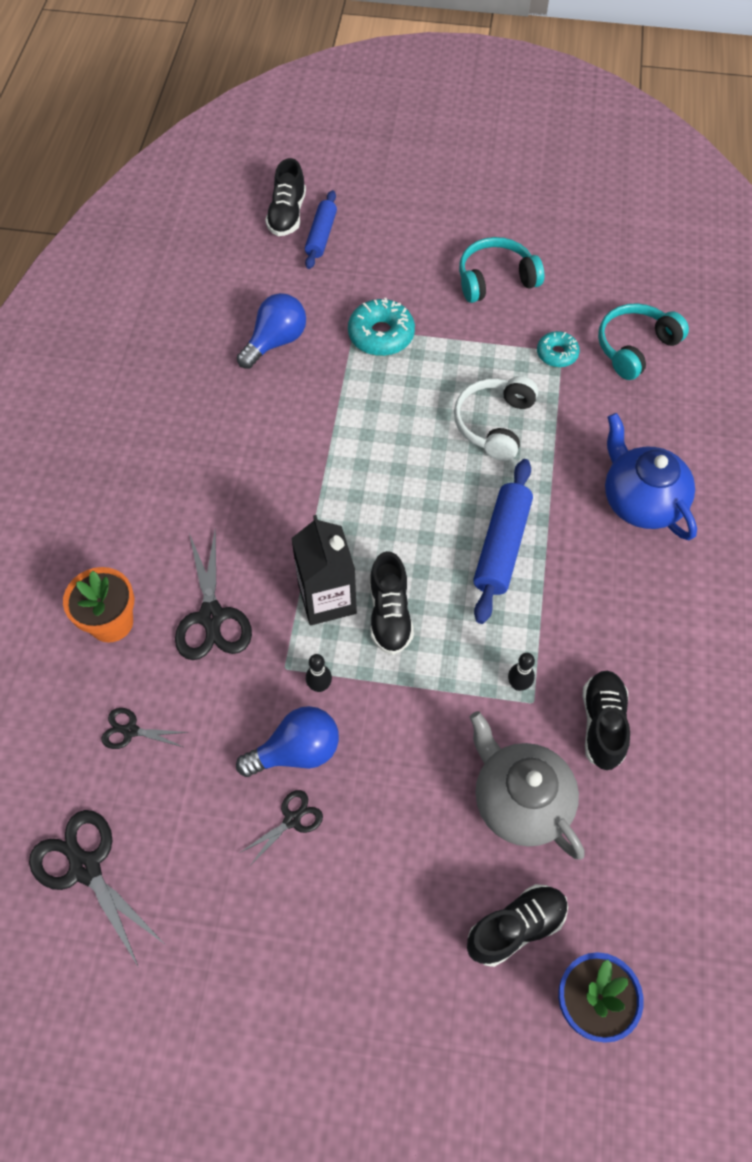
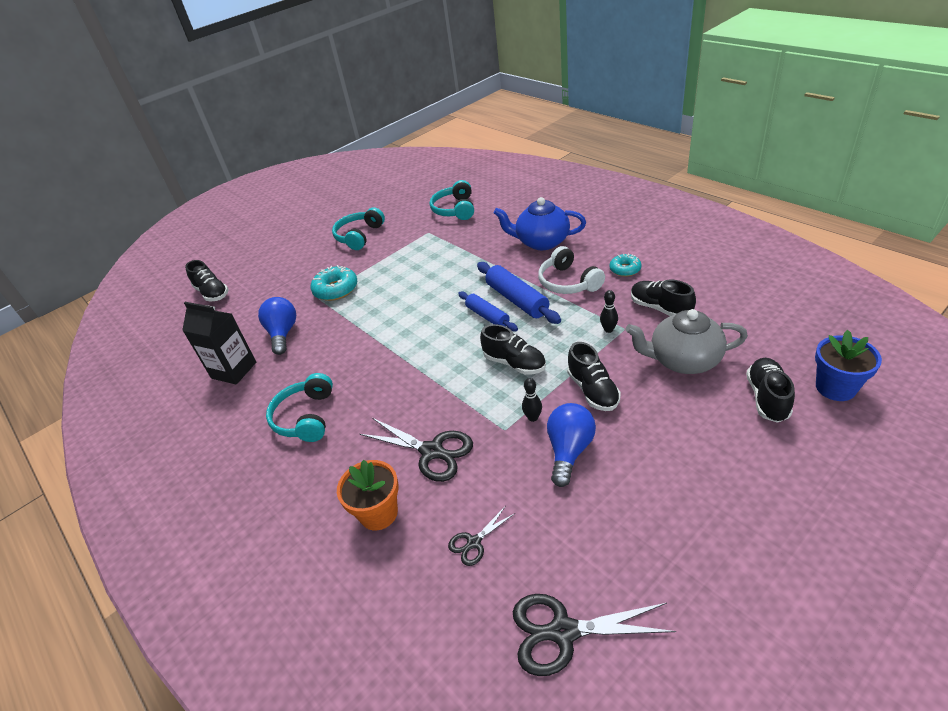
camera: 45 degrees left, 20 degrees down
(179, 463) = (305, 417): none -> turquoise headphones
(292, 820) = (618, 476): black scissors -> none
(321, 236) = (244, 286): blue rolling pin -> blue rolling pin (487, 316)
(327, 599) = (476, 387): black carton -> black carton (234, 370)
(401, 725) = (593, 390): none -> black shoe
(494, 424) = (441, 271): white headphones -> white headphones (568, 282)
(557, 354) = (427, 234): turquoise donut -> turquoise donut (625, 269)

